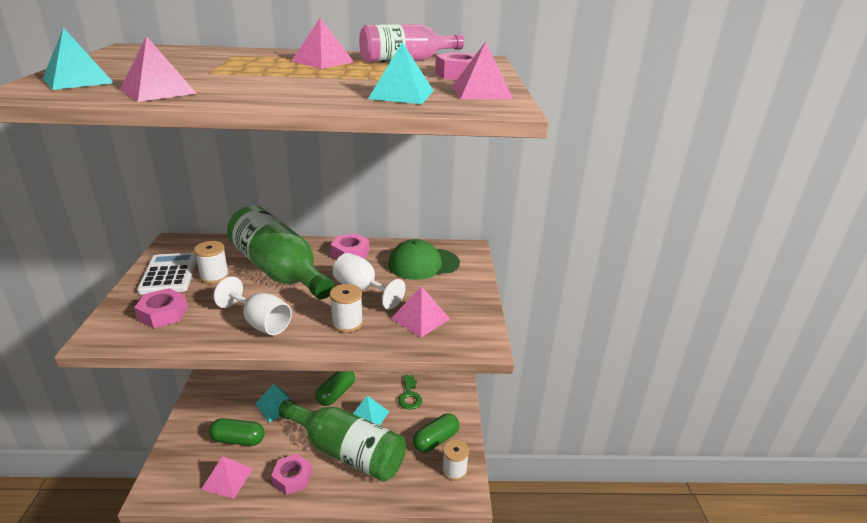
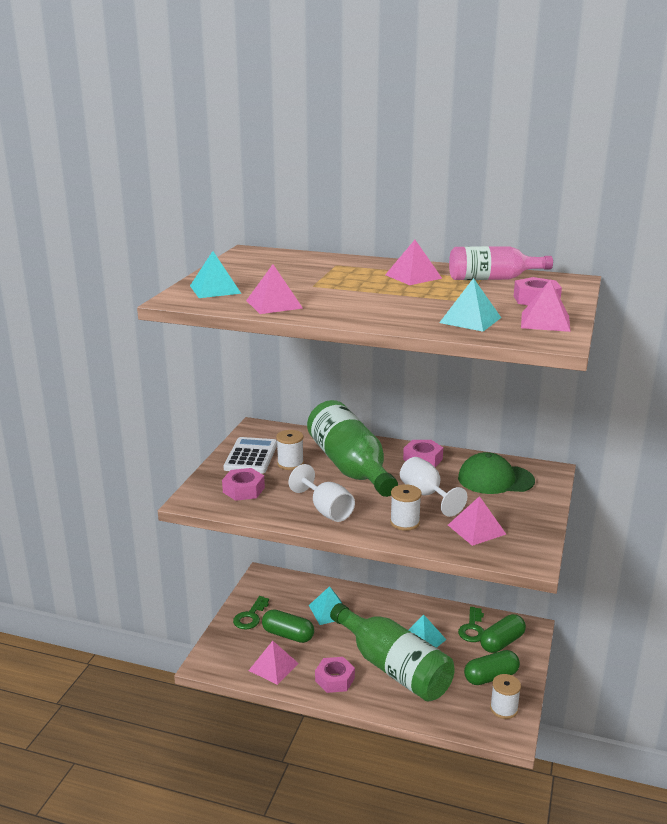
camera: 20 degrees right, 5 degrees down
(197, 428) = (250, 616): none -> green key
(336, 394) = (392, 611): green capsule -> green capsule (502, 642)

